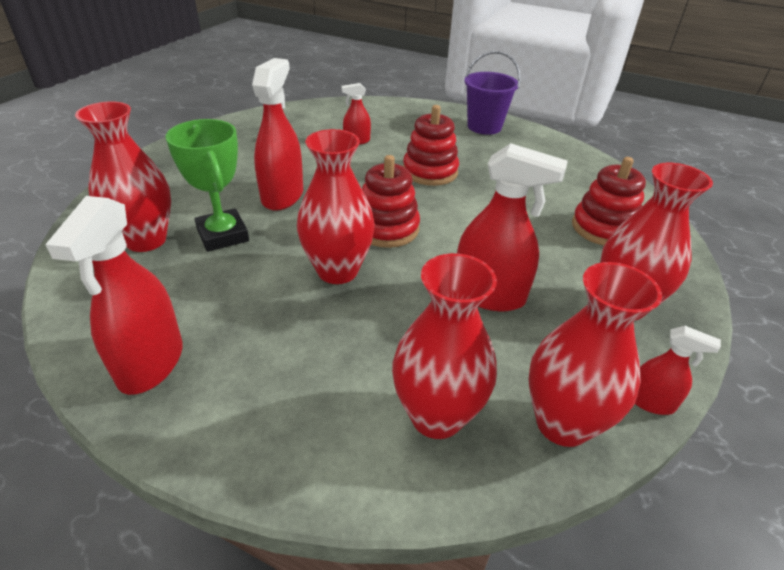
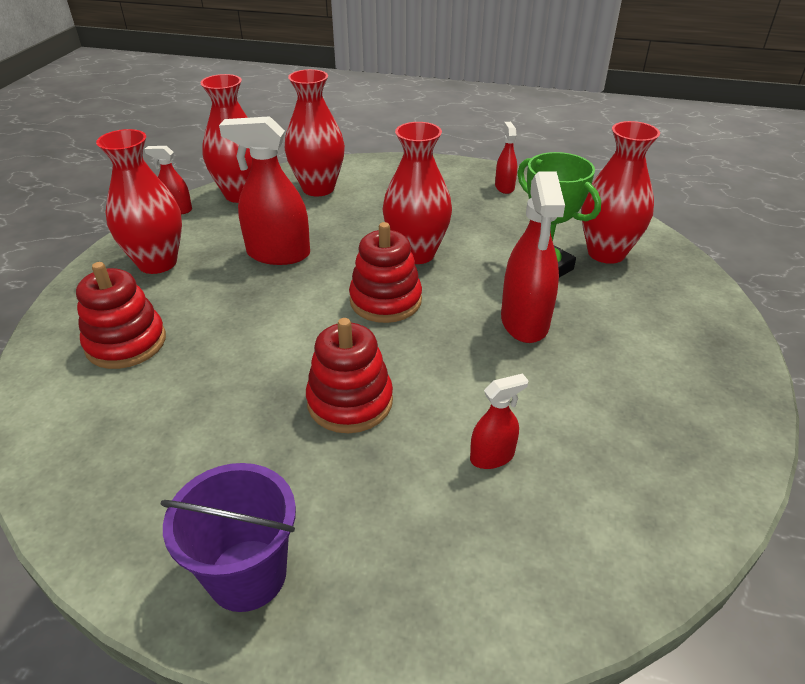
camera: 170 degrees right, 0 degrees up
(151, 363) = (504, 187): red spray bottle -> red spray bottle, size x0.53

